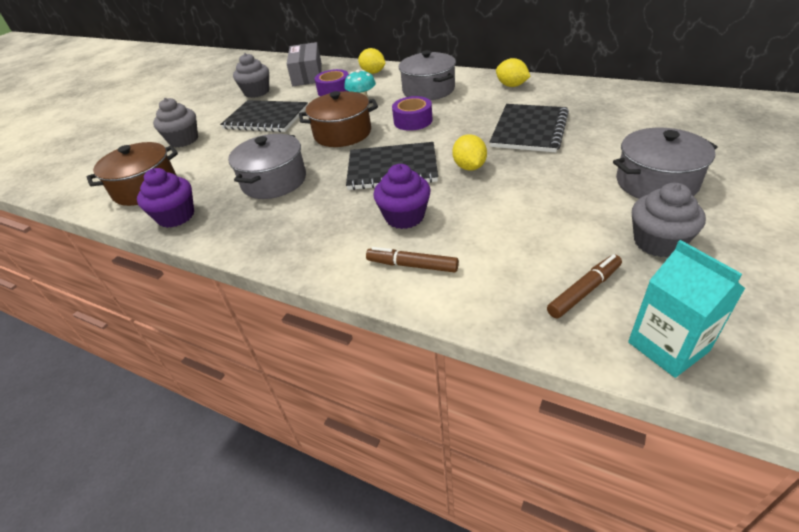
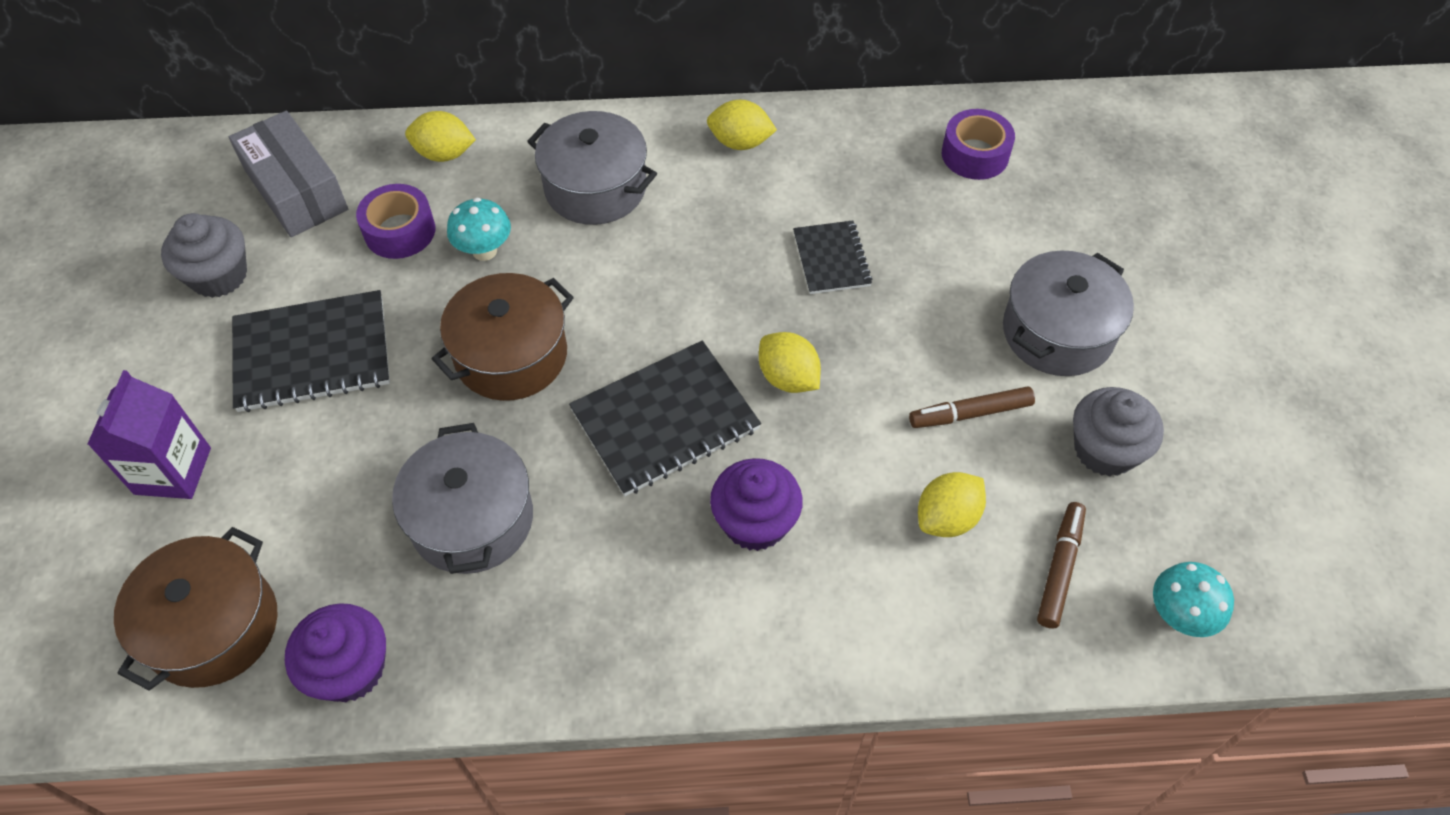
camera: 35 degrees left, 15 degrees up
(183, 140) = (173, 471): grey cupcake -> purple carton
(412, 265) = (826, 613): brown marker -> brown marker (970, 413)
(413, 121) = (622, 285): purple tape -> purple tape (975, 154)
(520, 245) = (947, 518): none -> yellow lemon
(529, 130) = (831, 259): black notebook -> black notebook, size x0.58
(668, 346) = (1178, 616): turquoise carton -> turquoise mushroom

